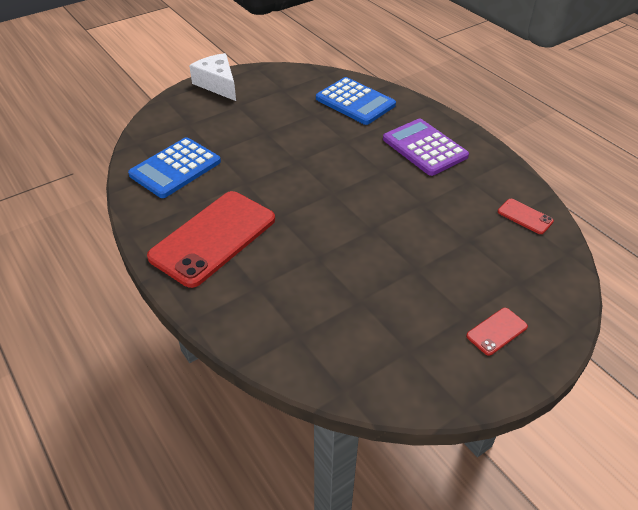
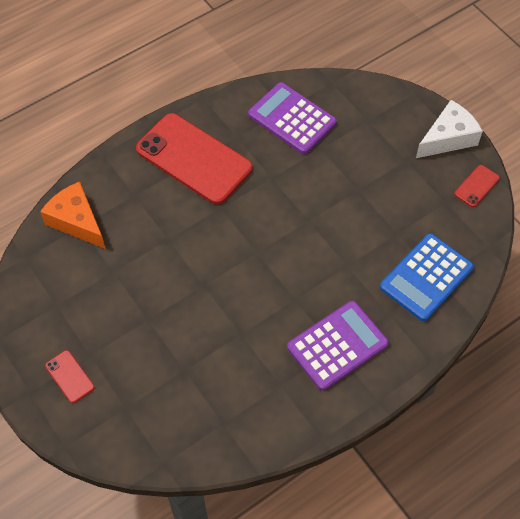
camera: 90 degrees right, 15 degrees up
(175, 168) = (292, 119): blue calculator -> purple calculator
(291, 339) = (76, 221): none -> orange cheese
(525, 216) = (219, 432): red phone -> red phone (476, 186)

